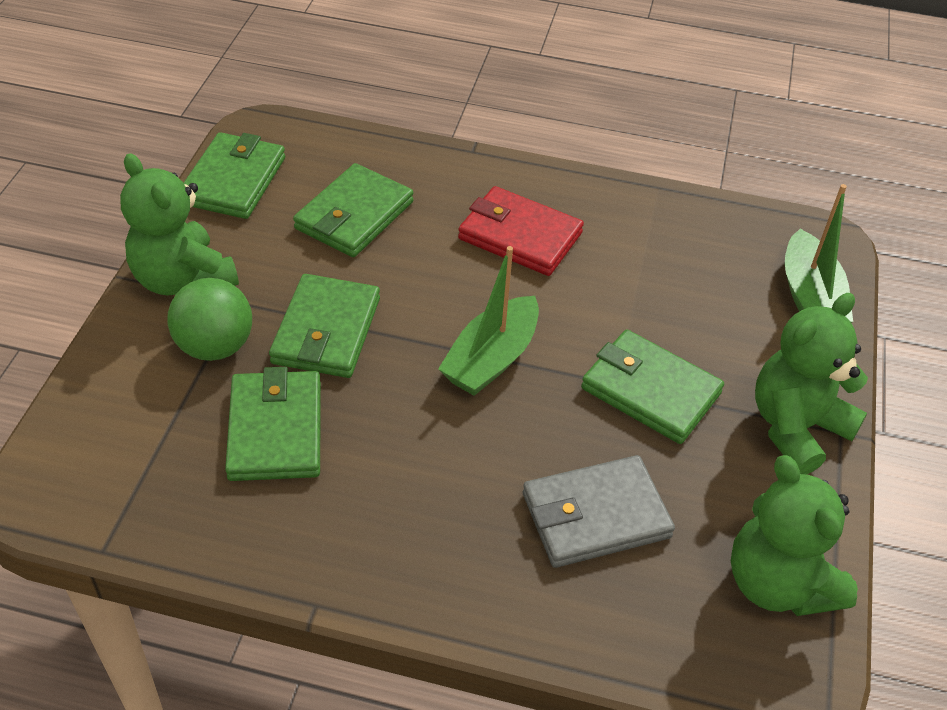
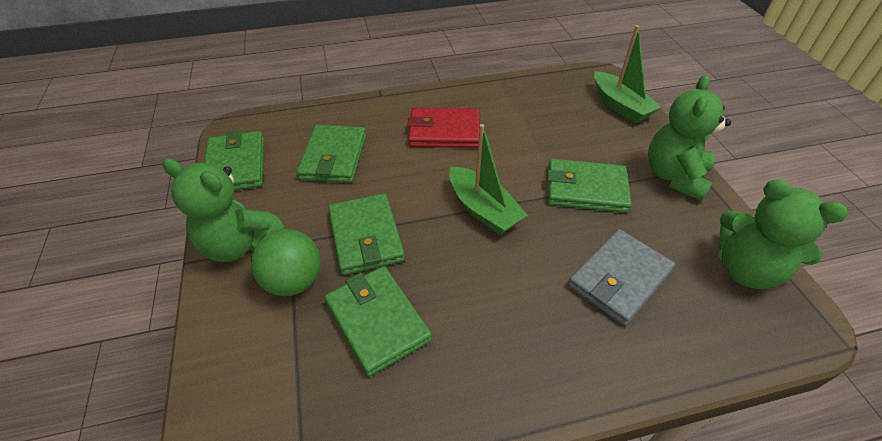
camera: 25 degrees left, 0 degrees up
(491, 359) = (483, 210): green boat -> green boat turned 45 degrees counterclockwise

